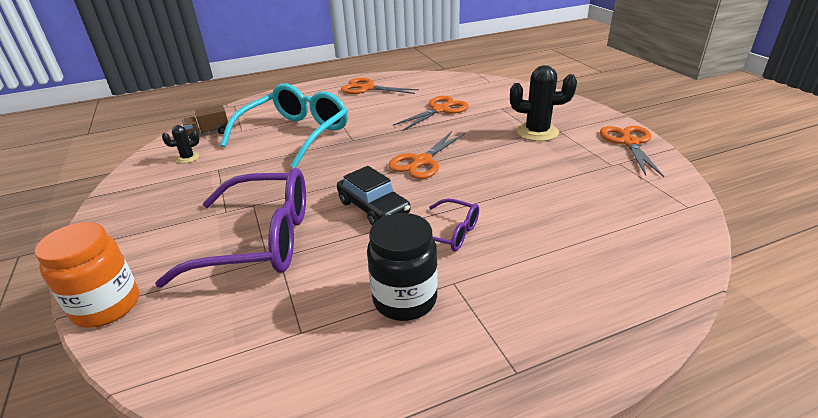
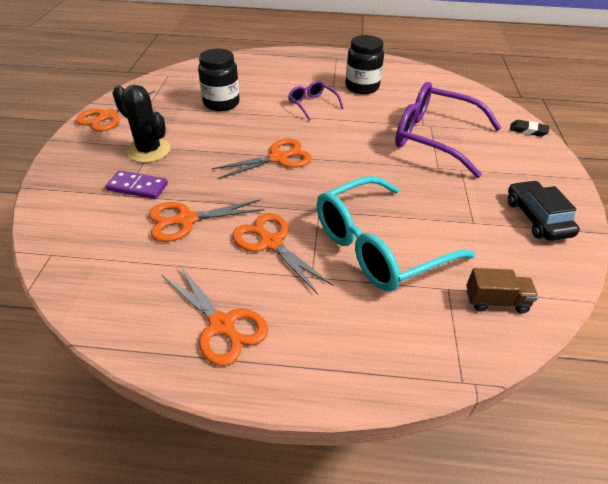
camera: 155 degrees left, 10 degrees up
(107, 306) = (528, 131): orange jar -> black eraser
(188, 158) = (513, 255): black cactus -> none
(371, 116) = (271, 243): none -> orange scissors
(373, 207) = (346, 134): black car -> black car (537, 218)
(500, 113) = (137, 187): none -> purple domino
(556, 193) = (221, 103): none -> black jar

